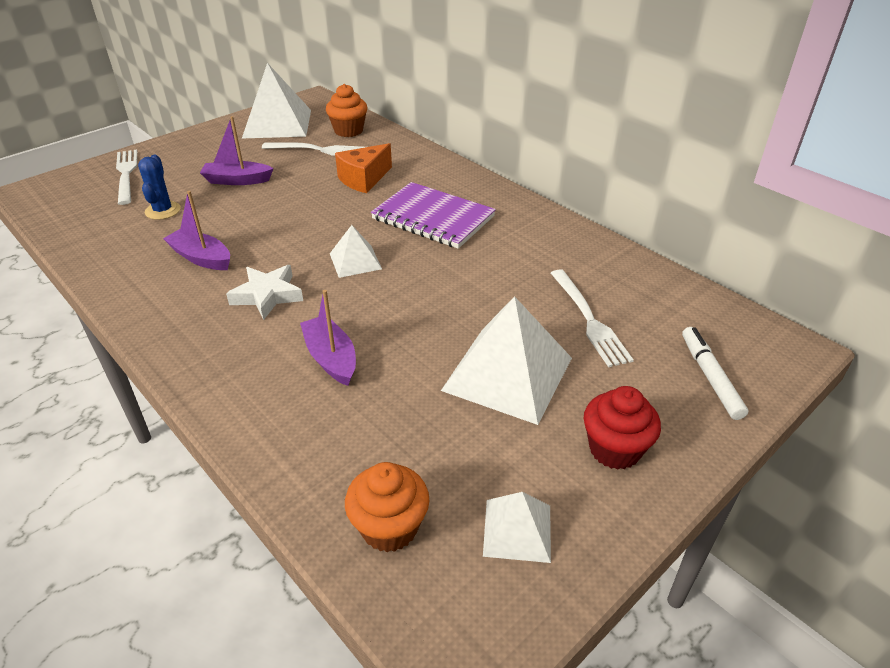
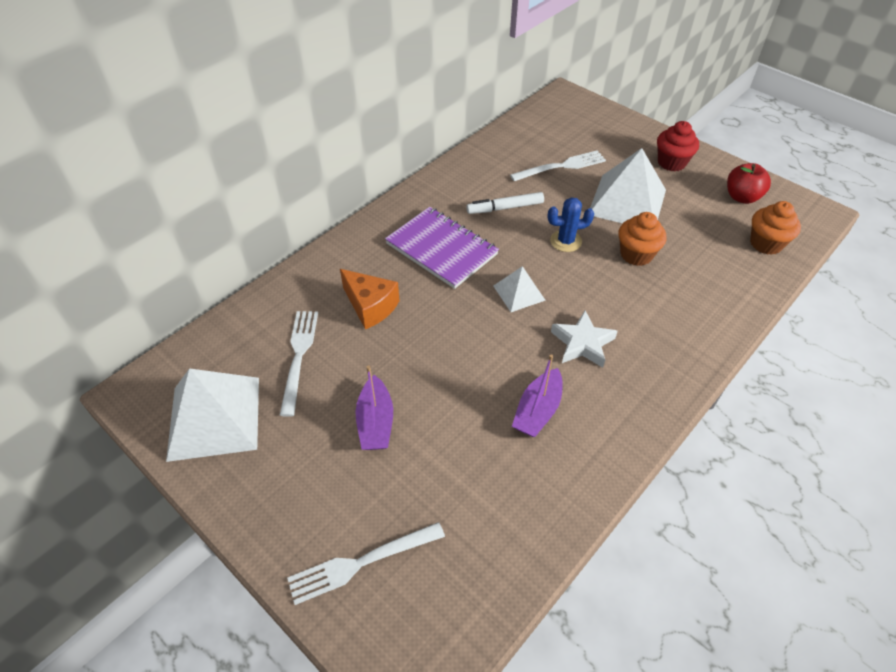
camera: 95 degrees left, 10 degrees up
(163, 211) = (452, 480): blue cactus -> blue cactus (565, 241)
(331, 358) = (644, 289): purple boat -> none
(348, 131) = (247, 337): orange cupcake -> orange cupcake (636, 254)
(433, 218) = (441, 249): purple notebook -> purple notebook turned 75 degrees counterclockwise
(517, 530) = (742, 197): white pyramid -> red apple
(710, 377) = (600, 125): white marker -> white marker (505, 208)

